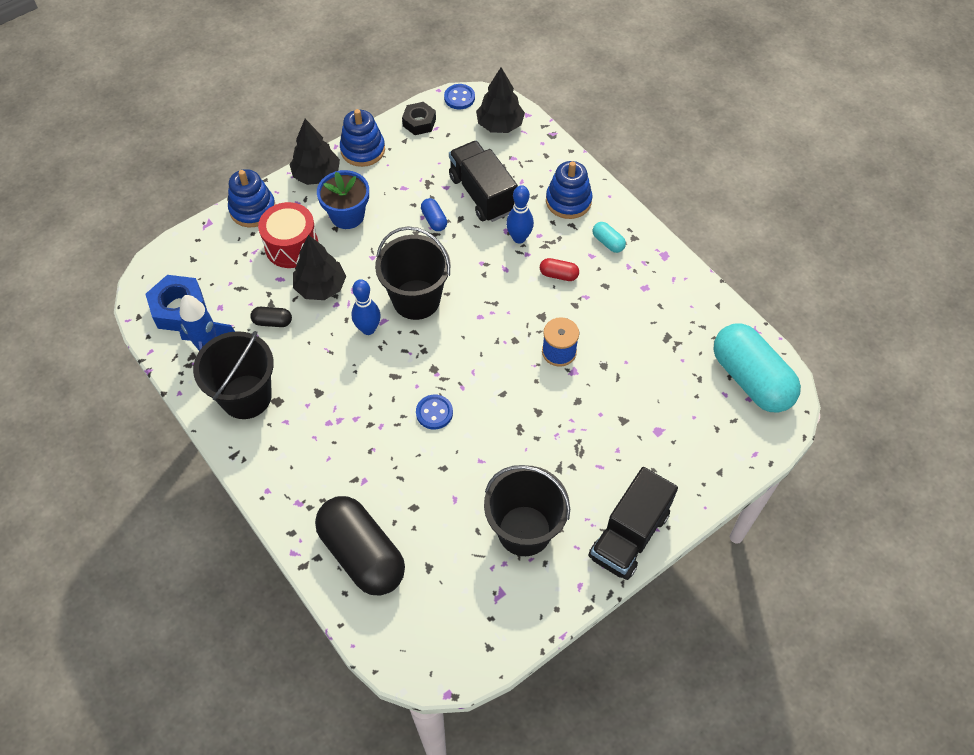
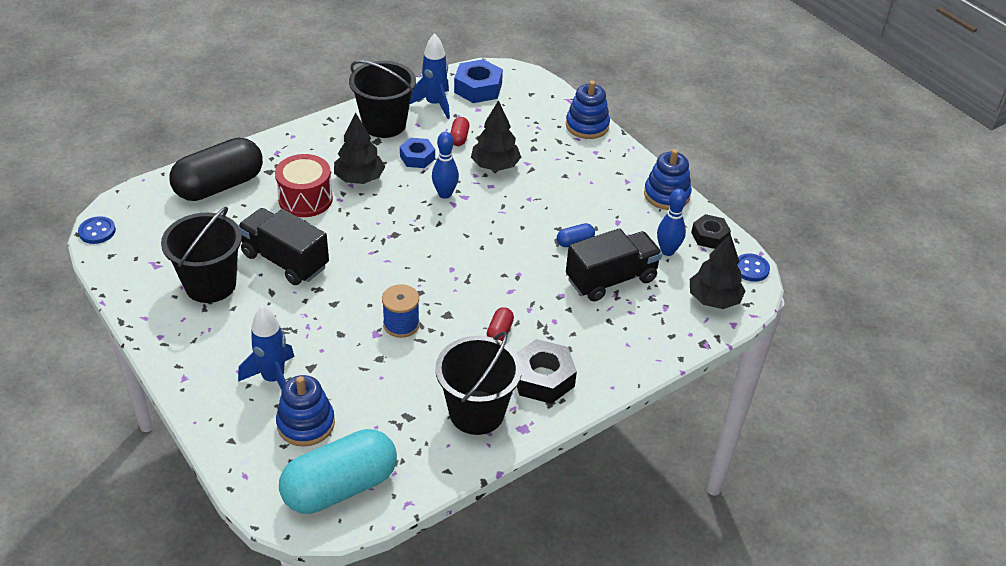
camera: 90 degrees right, 15 degrees down
(272, 322) = (459, 138): black capsule -> red capsule
(291, 246) = (543, 149): red drum -> red drum (305, 199)
(307, 359) = (417, 157): none -> blue nut
(316, 175) = (631, 164): black tree -> black tree (359, 178)
(347, 215) = (580, 183): blue flower pot -> none
(416, 299) = (476, 226): black bucket -> black bucket (477, 412)
(434, 413) = (346, 233): blue button -> blue button (97, 231)
(519, 238) = (550, 304): blue bowling pin -> blue bowling pin (667, 251)
(568, 201) = (603, 349): blue stacking toy -> blue stacking toy (306, 424)
(608, 242) = (543, 378): turquoise capsule -> black nut
(629, 535) = (182, 358): black truck -> black truck (285, 260)
(643, 449) = (273, 379): none -> blue rocket

